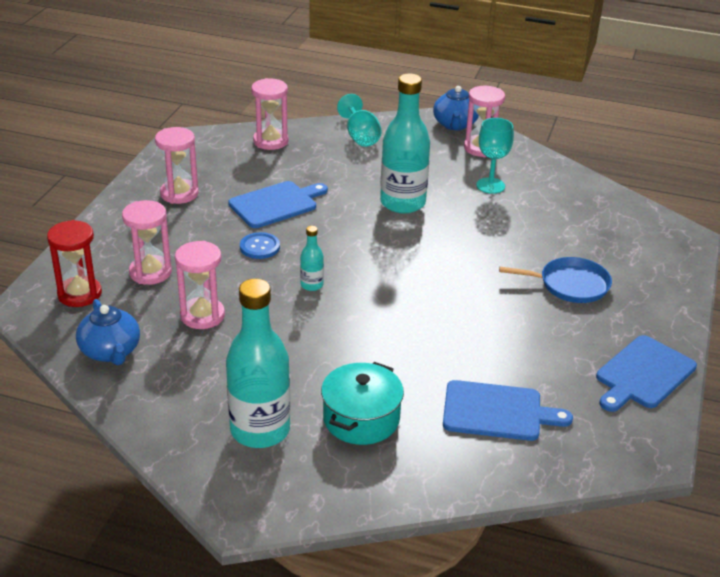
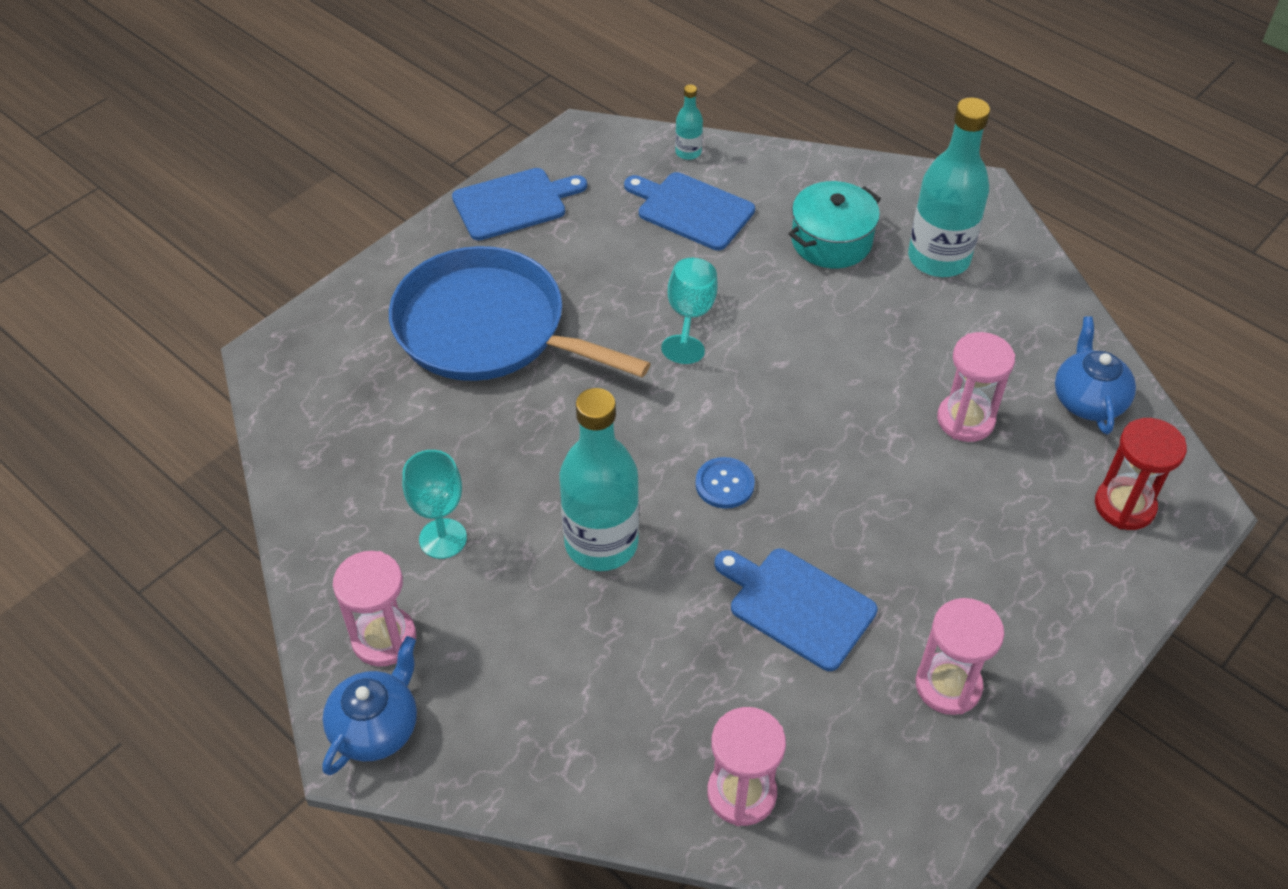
camera: 155 degrees left, 15 degrees up
(150, 272) = (1022, 516): pink hourglass -> none
(259, 247) = (854, 518): blue button -> blue button (724, 484)
(276, 204) = (797, 606): blue cutting board -> blue cutting board turned 45 degrees clockwise
(312, 285) = (809, 426): turquoise bottle -> turquoise bottle (688, 152)
(360, 136) = (569, 750): turquoise goblet -> turquoise goblet (690, 316)
(570, 285) = (488, 328): blue pan -> blue pan, size x1.90

